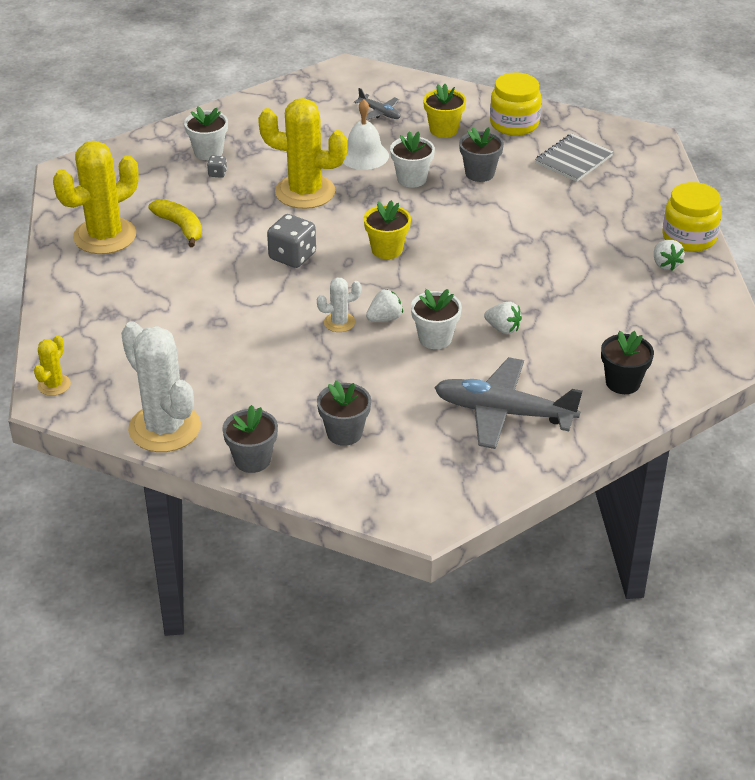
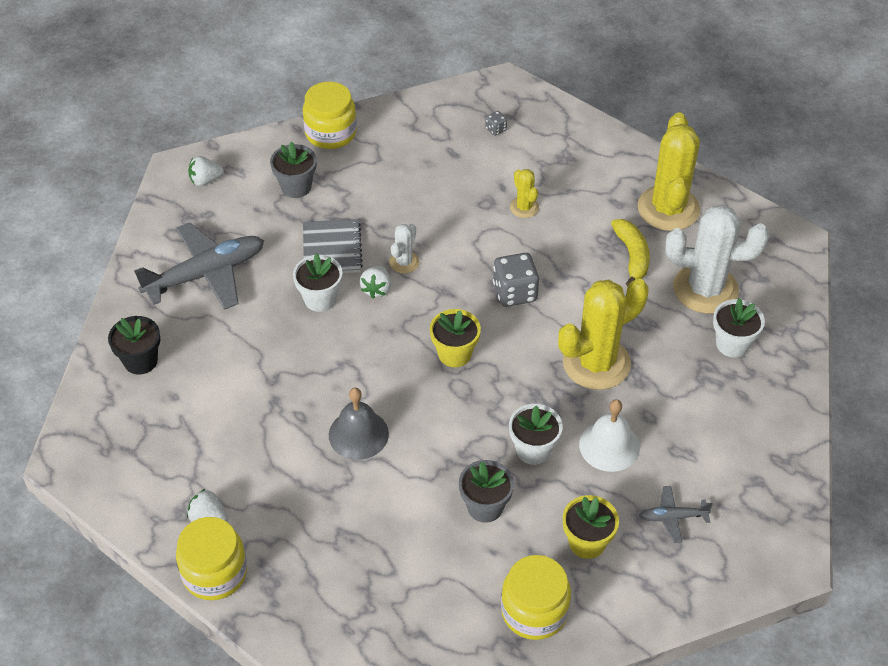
camera: 135 degrees right, 10 degrees up
(54, 385) = (516, 93): yellow cactus -> yellow cactus (524, 207)
(164, 428) = (410, 115): white cactus -> white cactus (705, 289)
(180, 227) = (632, 256): yellow banana -> yellow banana turned 105 degrees counterclockwise
(217, 173) = (689, 327): grey dice -> grey dice (495, 129)
(252, 460) = (331, 133): grey flower pot -> yellow jar
(503, 328) = (279, 345): white strawberry -> white strawberry (205, 180)
(512, 248) = (358, 434): none -> grey bell
(573, 160) = (421, 601): grey notebook -> grey notebook (332, 249)

